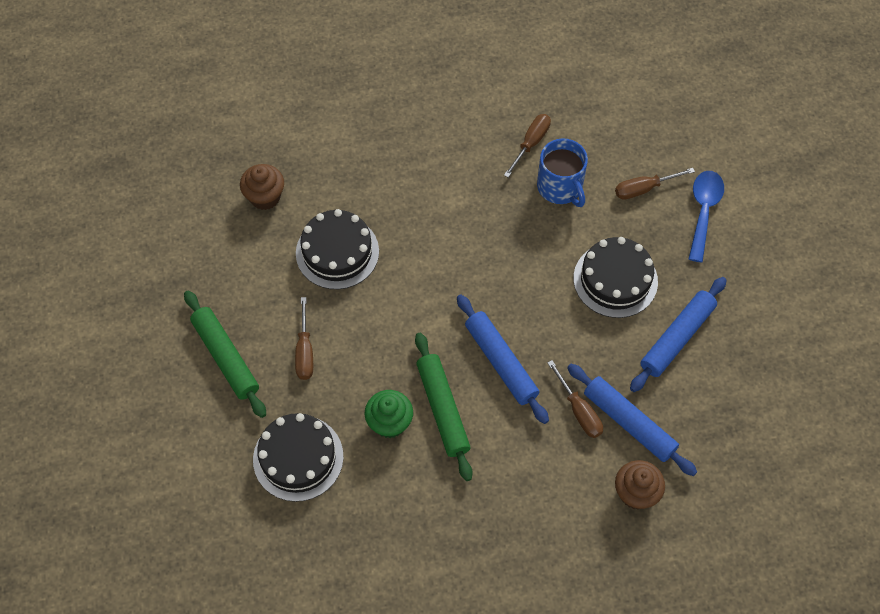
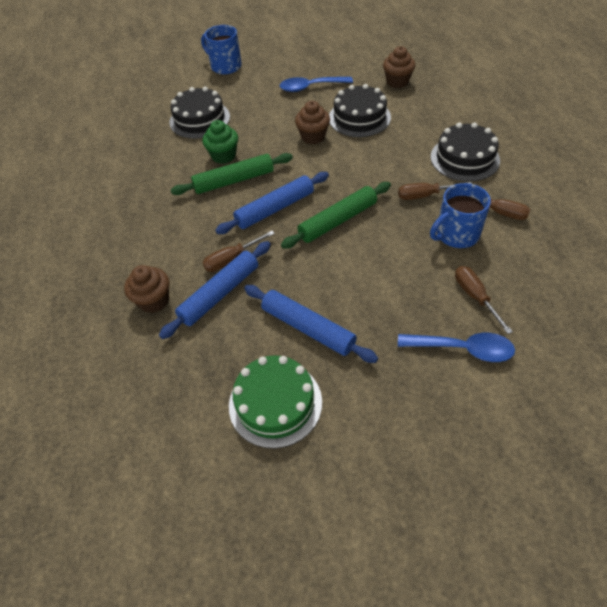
camera: 90 degrees right, 10 degrees down
(160, 424) = (225, 66): none -> blue mug
(226, 357) = (271, 83): green rolling pin -> green rolling pin (337, 221)
(251, 305) = (310, 87): none -> blue spoon
(305, 351) = (278, 113): brown screwdriver -> brown screwdriver (424, 195)
(368, 310) = (313, 137): none -> brown cupcake
(615, 280) = (365, 278): black cake -> black cake (464, 158)
(761, 371) = (275, 403): none -> green cake

